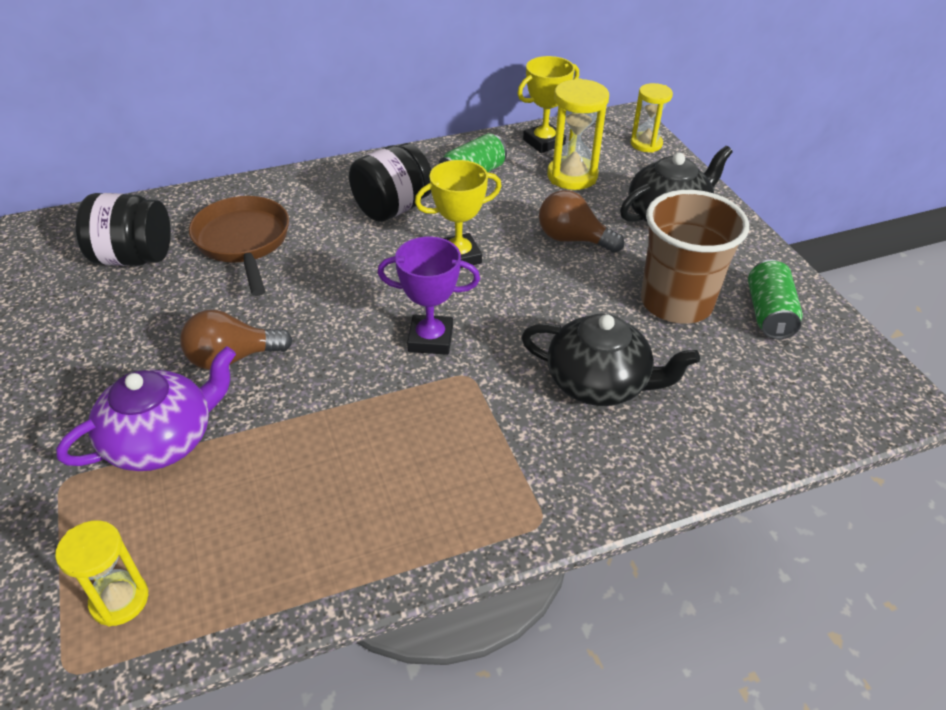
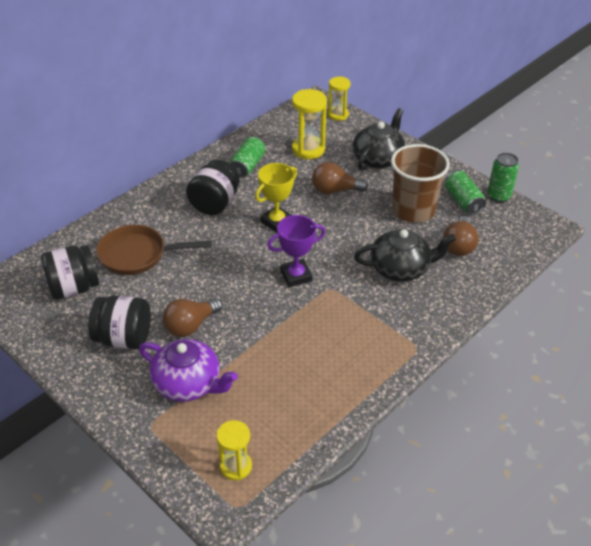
camera: 25 degrees left, 0 degrees up
(135, 344) = (124, 338): none -> black jar
(162, 440) = (188, 383): purple teapot -> purple teapot turned 90 degrees clockwise
(244, 242) = (138, 255): brown pan -> brown pan turned 45 degrees counterclockwise
(544, 142) = (276, 131): yellow trophy -> none
(720, 379) = (459, 245): none -> brown light bulb
(836, 324) = (498, 196): none -> green can

